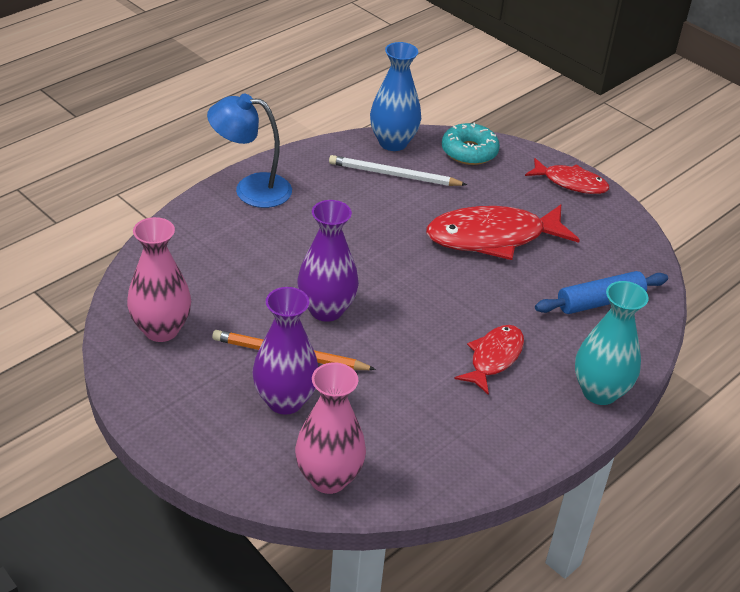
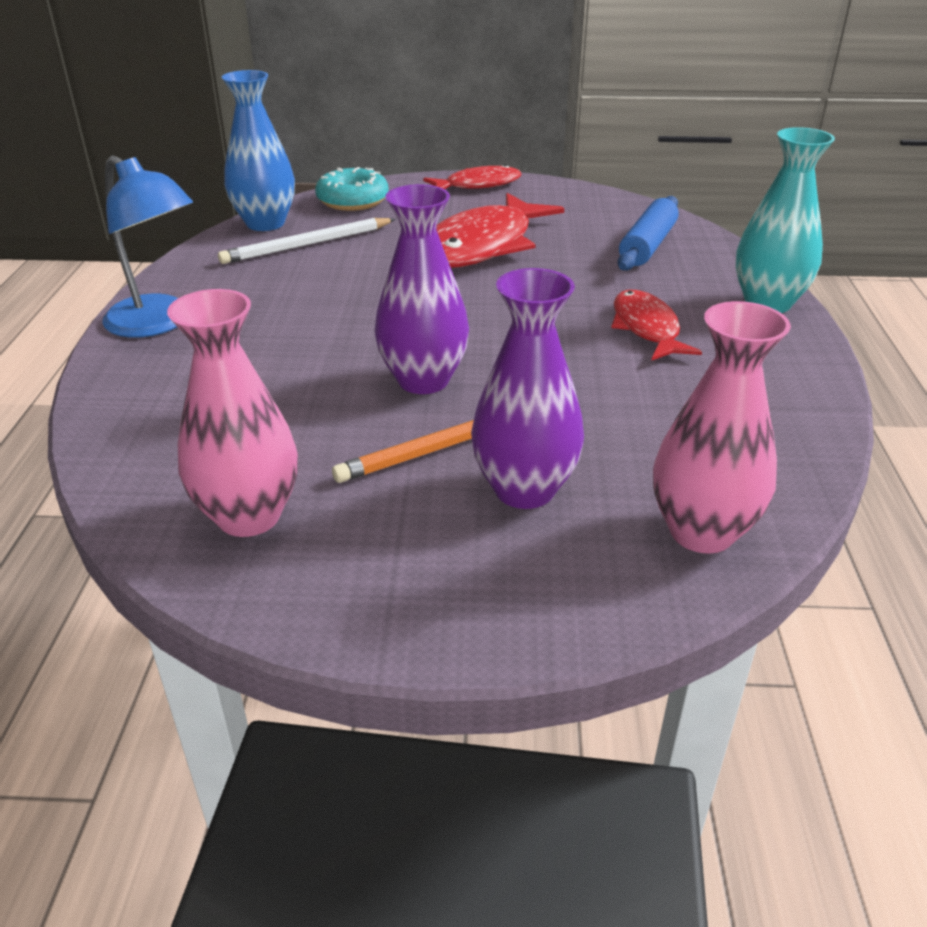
camera: 40 degrees left, 5 degrees down
(251, 189) = (159, 323): blue lamp -> blue lamp turned 105 degrees counterclockwise

